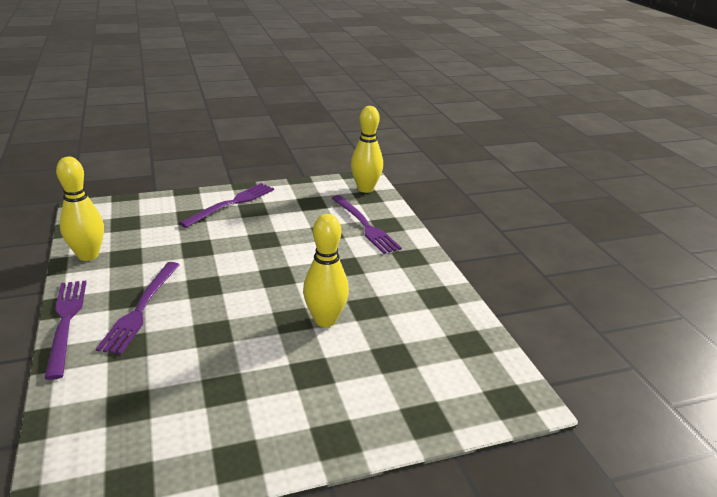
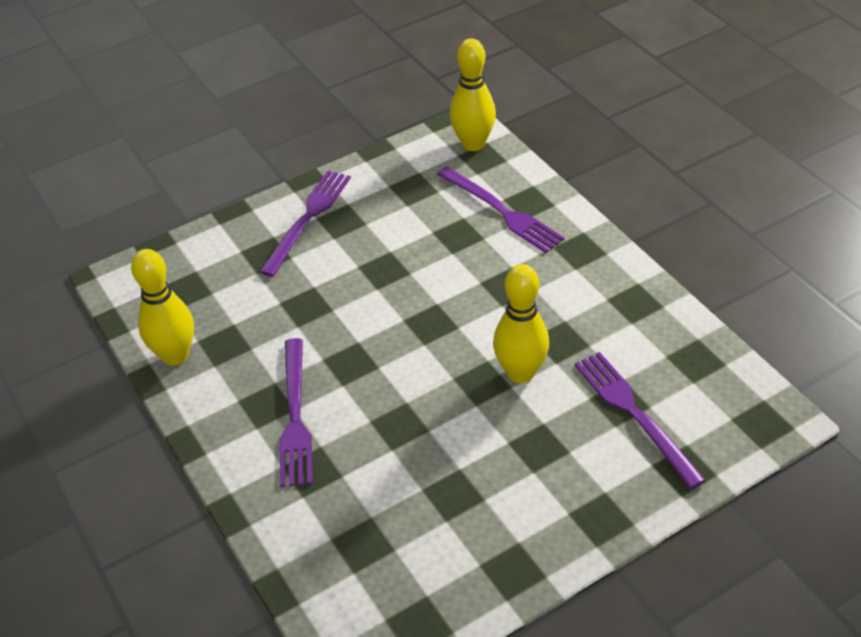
camera: 10 degrees left, 15 degrees up
(66, 322) = (218, 460): purple fork -> purple fork (634, 414)

